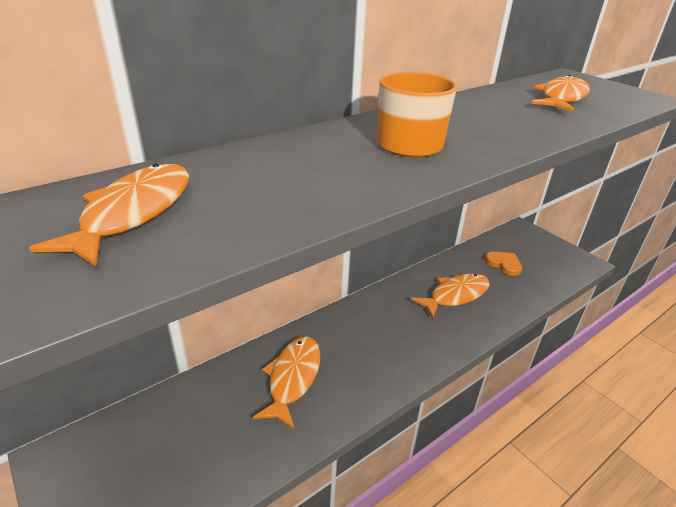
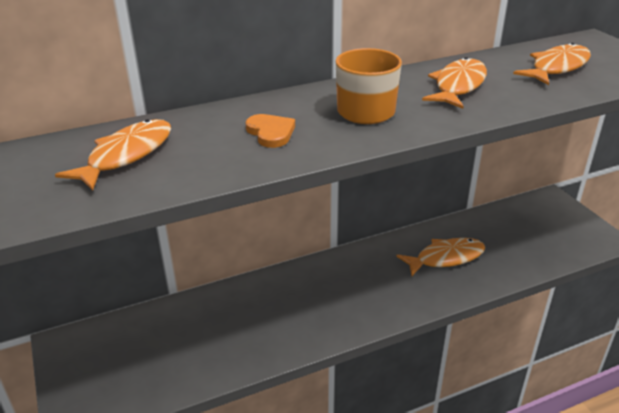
camera: 15 degrees right, 0 degrees up
(293, 378) = (264, 311): orange fish -> orange fish (458, 86)
(504, 264) = (512, 233): orange heart -> orange heart (271, 133)

